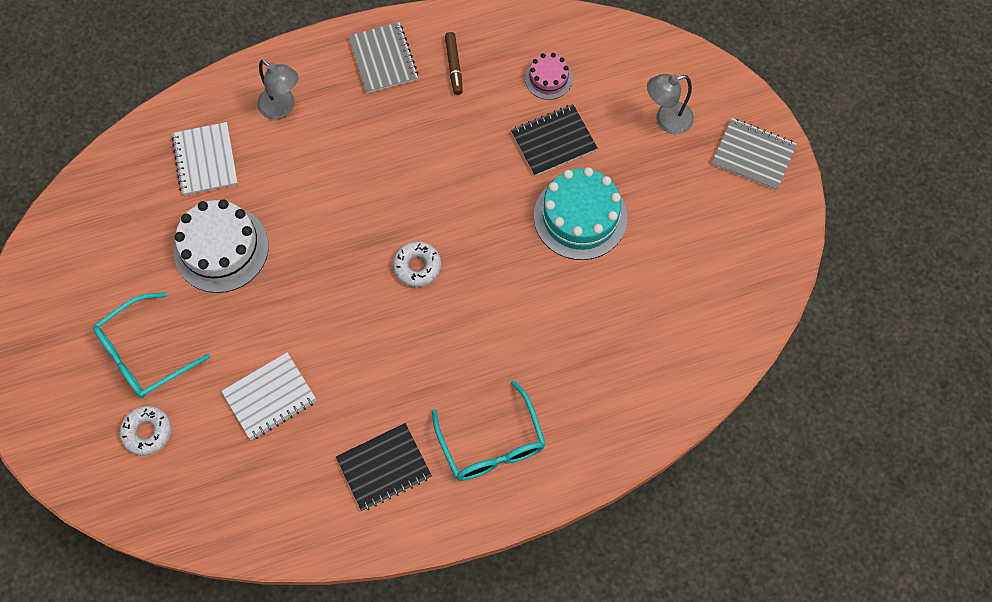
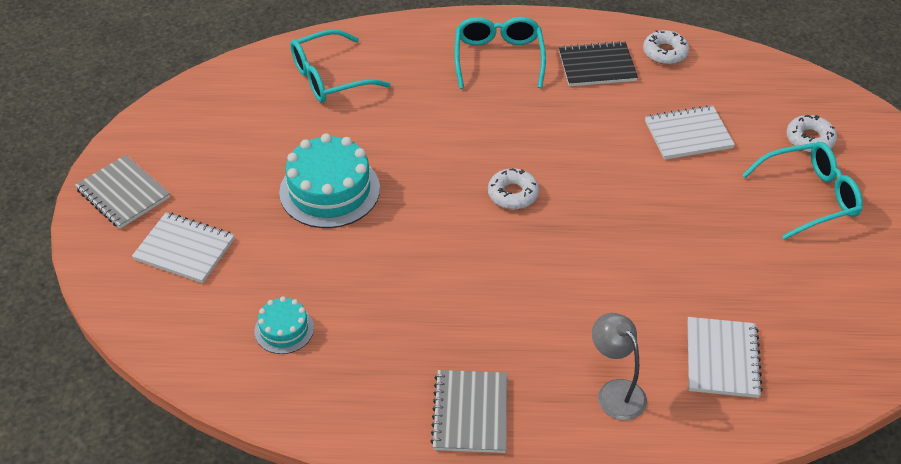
camera: 160 degrees left, 20 degrees down
(221, 249) = (717, 264): white cake -> none
(315, 516) = (665, 53): none -> white donut
(454, 66) = (386, 378): brown marker -> none
(548, 79) = (284, 329): pink cake -> turquoise cake
(553, 141) = (316, 264): black notebook -> none
(651, 354) = (329, 77): none -> turquoise glasses
(666, 120) = (184, 249): grey lamp -> white notebook

